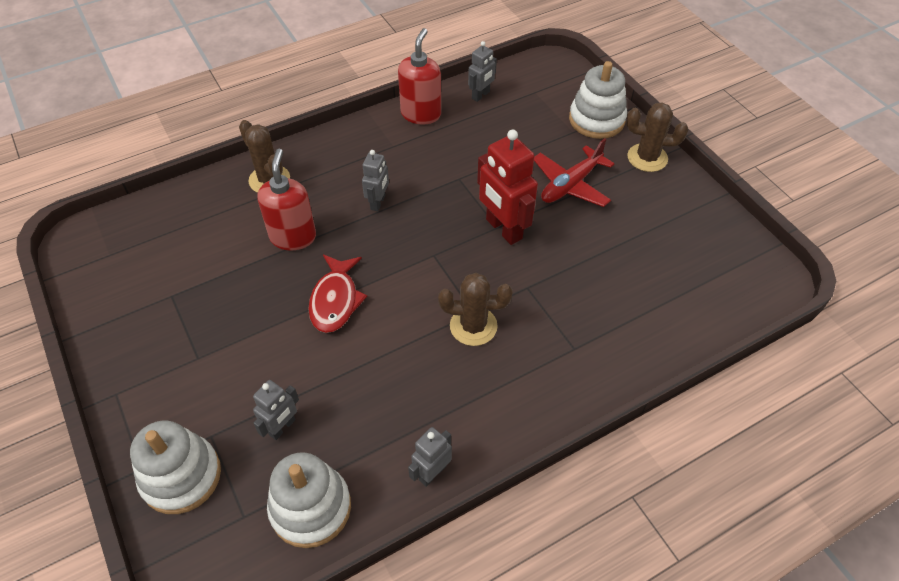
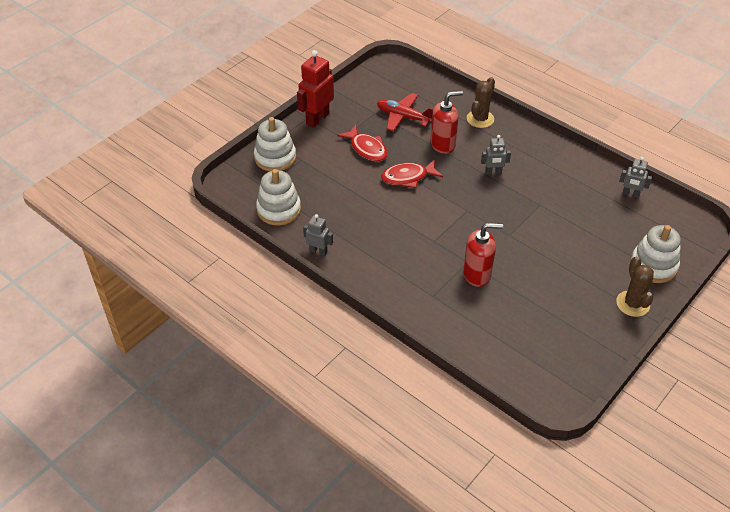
camera: 70 degrees right, 5 degrees down
(244, 332) = (367, 149): none -> red fish
(282, 427) = (317, 184): grey robot -> none
(421, 114) = (587, 168): red soap dispenser -> red soap dispenser (477, 274)
(473, 326) = (423, 243): brown cactus -> none
(503, 229) = (509, 238): red robot -> red robot (317, 118)
(571, 184) = (574, 264): red plane -> red plane (403, 117)

